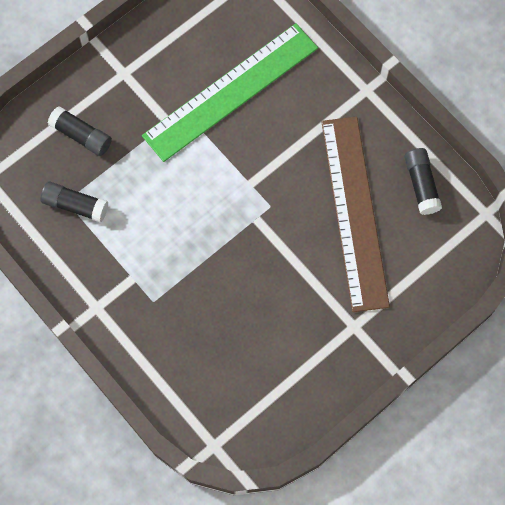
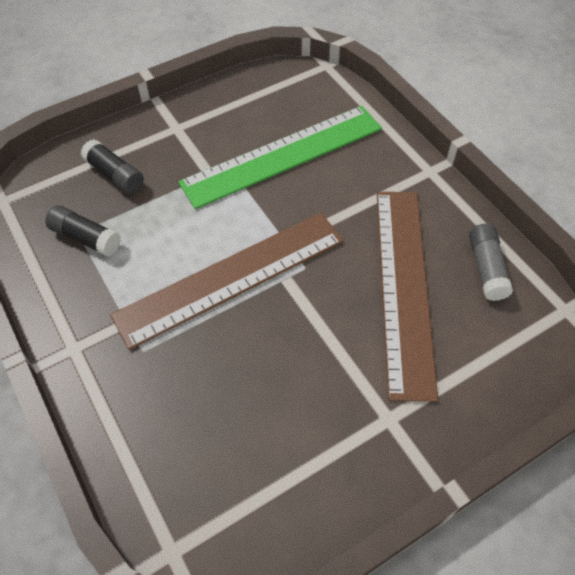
camera: 10 degrees right, 15 degrees down
(209, 225) = (231, 277): none -> brown ruler
(421, 184) = (486, 268): black glue stick -> grey glue stick

